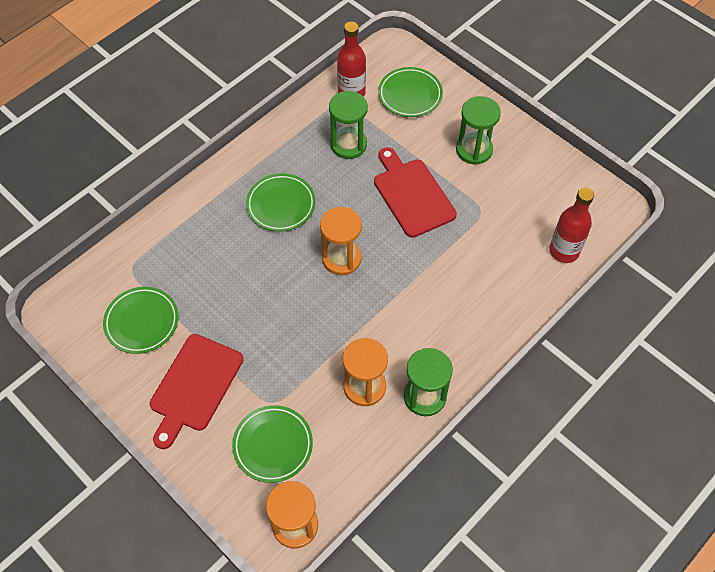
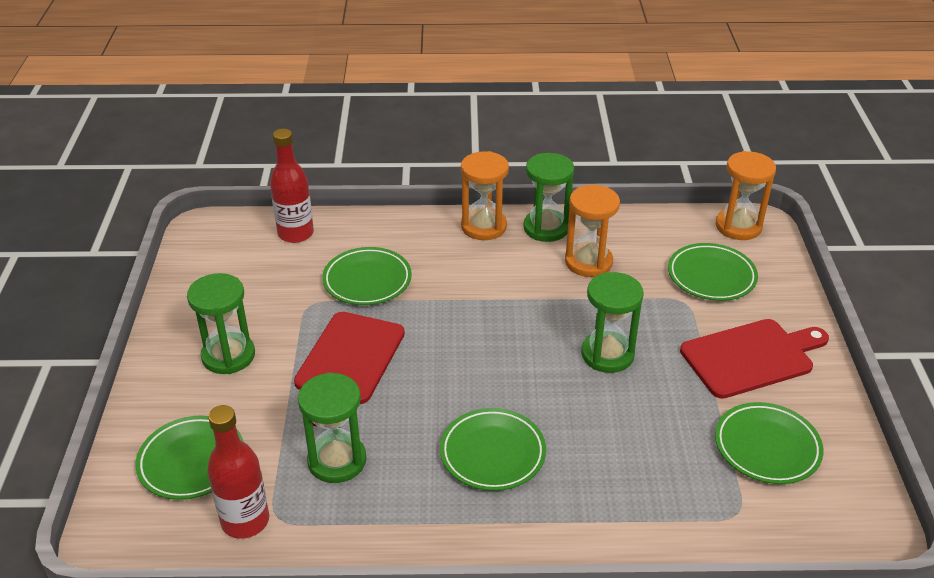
camera: 135 degrees left, 20 degrees down
(281, 316) = (607, 354): none -> green hourglass
(341, 258) = (491, 359): orange hourglass -> orange hourglass (483, 226)
(474, 253) = (367, 280): none -> green plate

